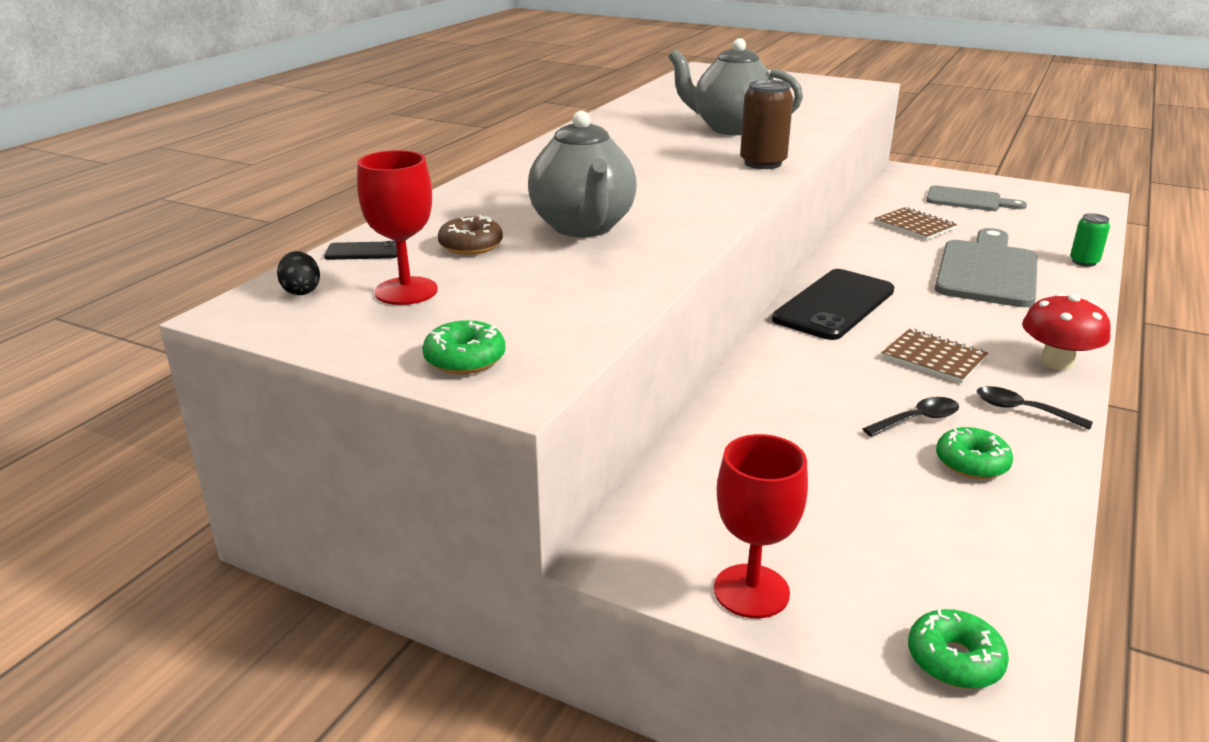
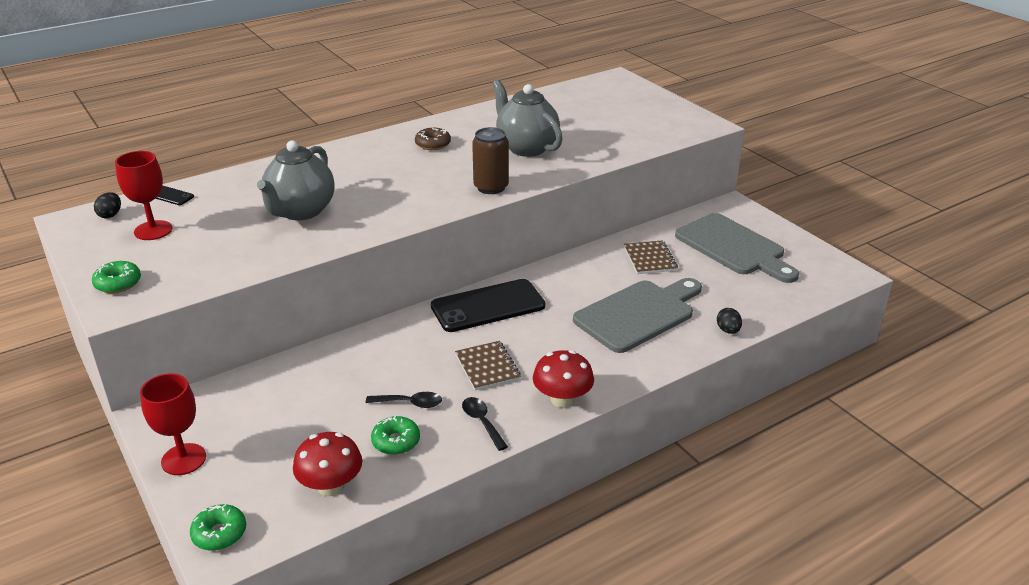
camera: 30 degrees right, 5 degrees up
(471, 246) = (225, 208): brown donut -> brown donut (433, 144)
(968, 200) = (733, 247): grey cutting board -> grey cutting board, size x1.62
(986, 540) = (331, 486): none -> red mushroom
(1084, 262) = (728, 330): green can -> black egg

